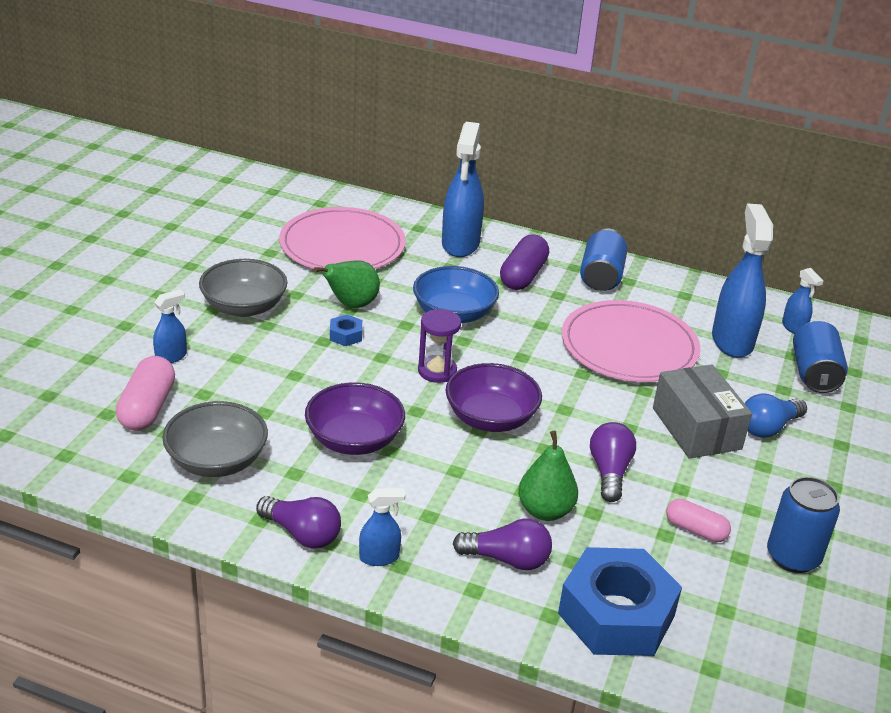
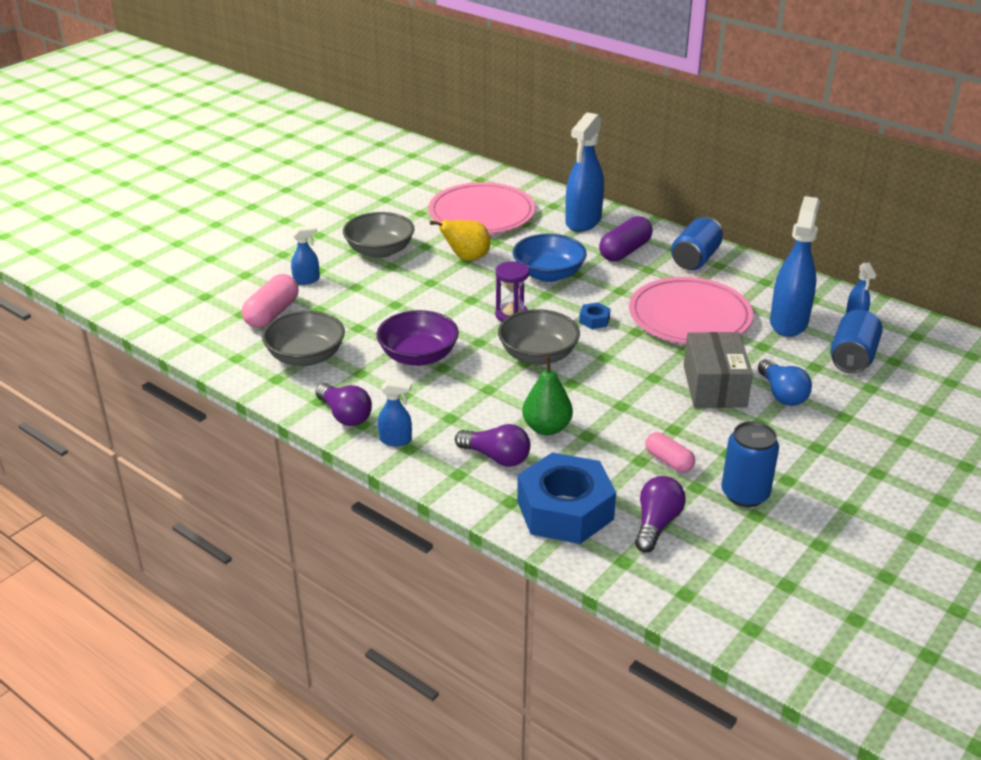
camera: 20 degrees right, 0 degrees up
(345, 335) = (450, 280): blue nut -> blue nut (594, 320)
(351, 305) = (466, 258): green pear -> yellow pear
(491, 418) = (538, 355): purple bowl -> grey bowl
(609, 472) = (617, 408): purple light bulb -> purple light bulb (656, 524)
(768, 428) = (782, 394): blue light bulb -> blue light bulb turned 90 degrees counterclockwise

